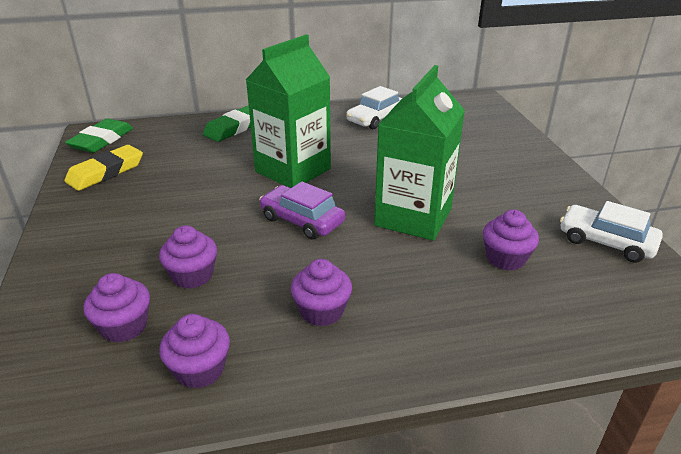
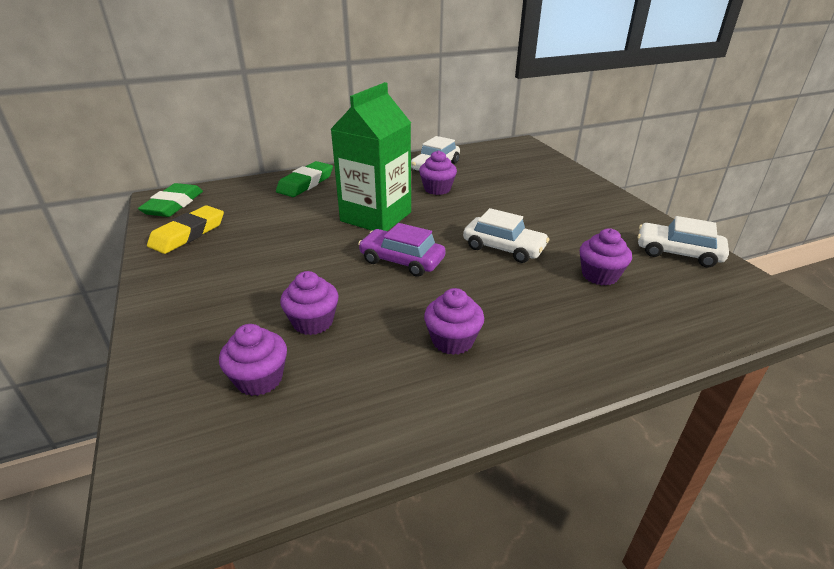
camera: 10 degrees left, 0 degrees up
(200, 370) = (353, 411): purple cupcake -> purple cupcake (437, 189)
(413, 217) = (504, 248): green carton -> white car

